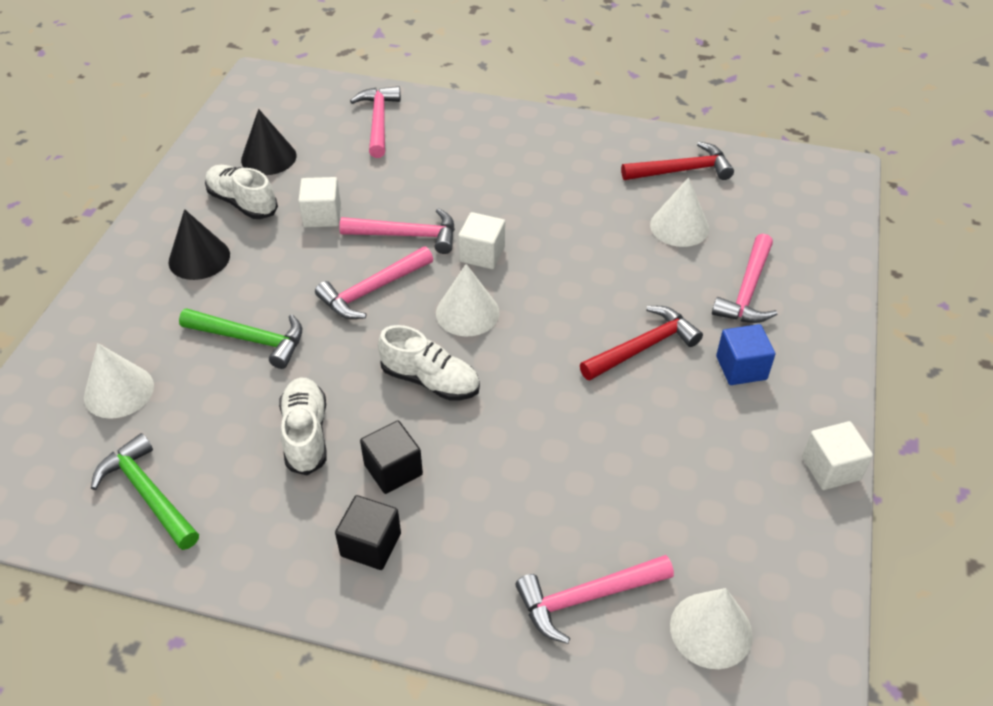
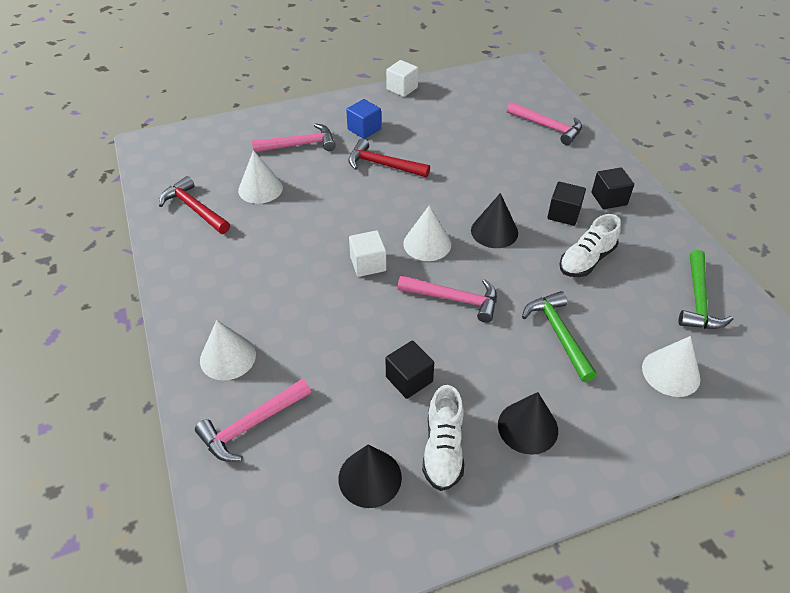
camera: 125 degrees left, 0 degrees up
(322, 216) = (409, 379): white cube -> black cube
(407, 235) = (384, 313): pink hammer -> none
(430, 380) = (494, 231): white shoe -> black cone
(711, 630) = (520, 94): white cone -> white cone (228, 357)

